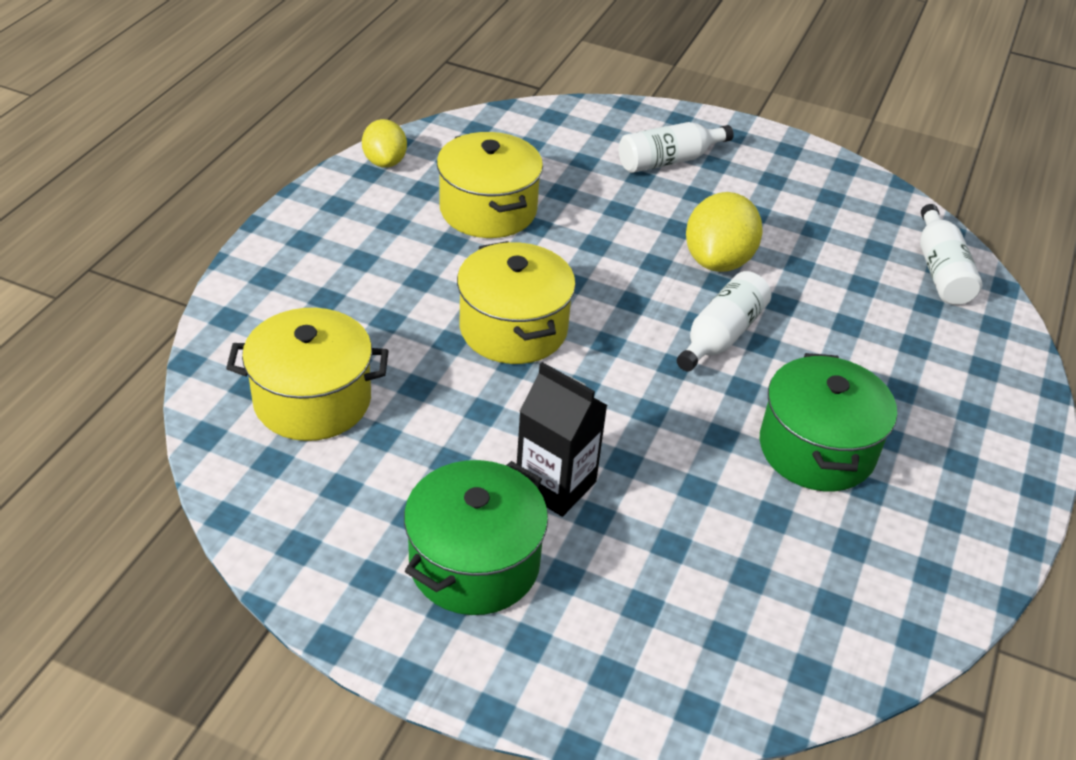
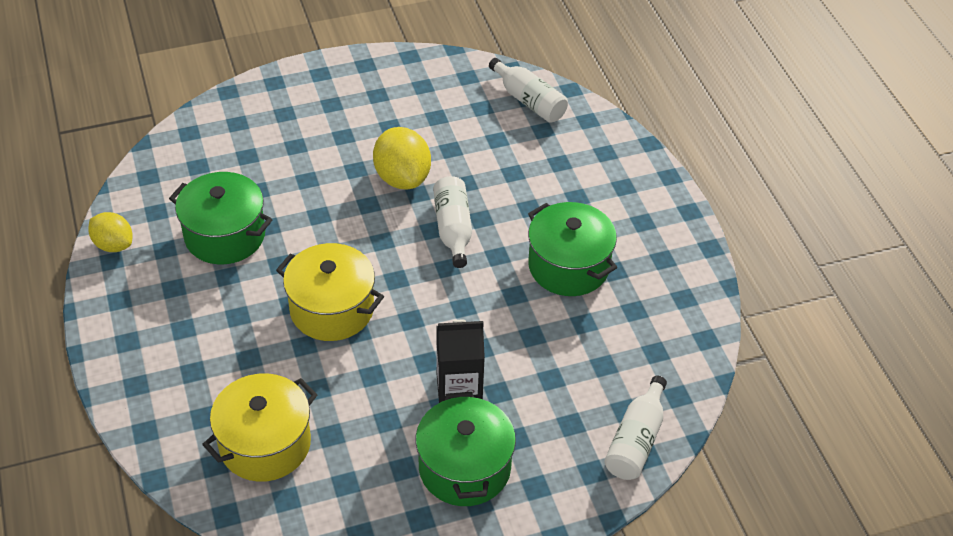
camera: 40 degrees left, 5 degrees up
(488, 210) = (225, 235): yellow pot -> green pot
(668, 161) = (300, 121): white bottle -> white bottle (636, 440)

